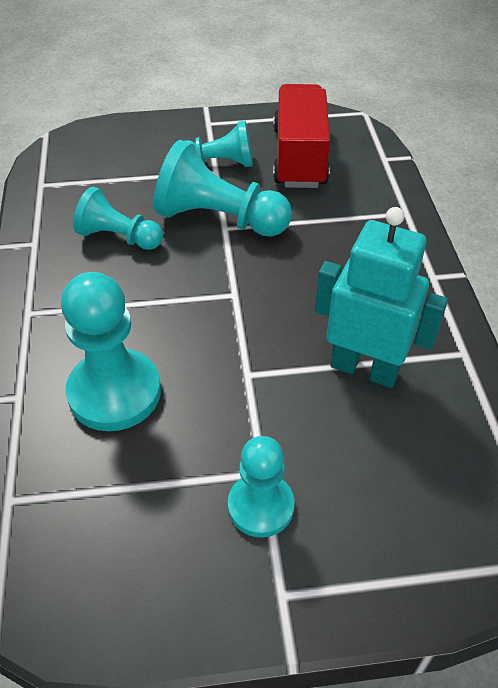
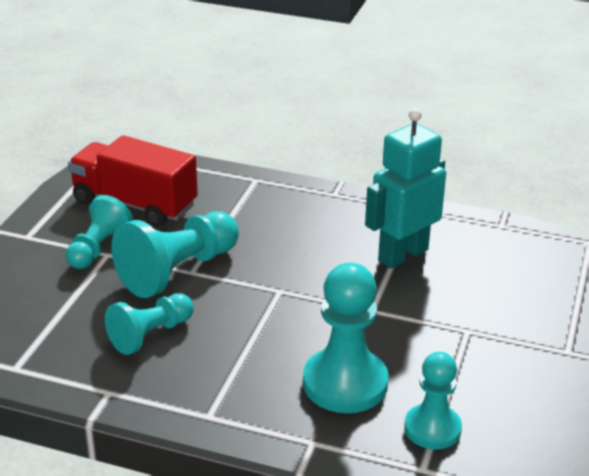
camera: 65 degrees left, 15 degrees down
(261, 506) = (495, 339): turquoise pawn -> turquoise pawn (432, 429)

